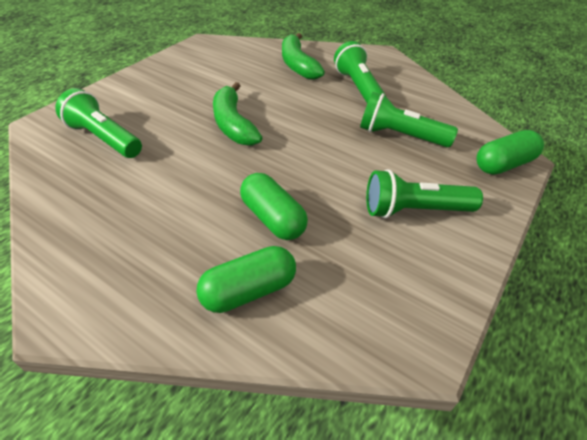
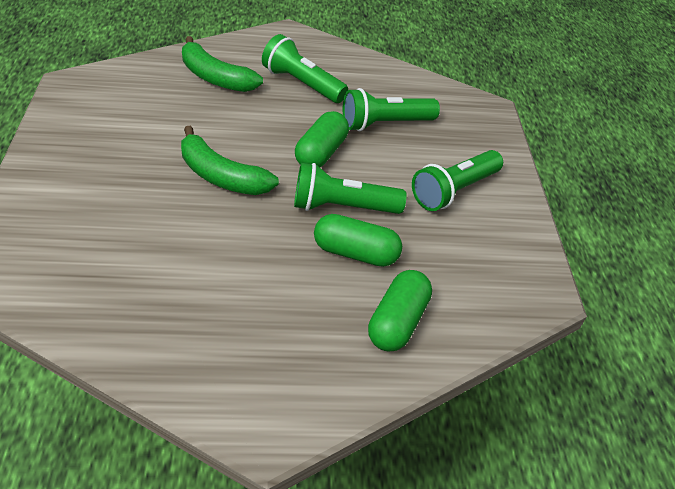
camera: 40 degrees left, 0 degrees up
(104, 138) = (96, 254): green flashlight -> green flashlight (342, 207)
(503, 164) = (482, 118): green capsule -> green capsule (321, 153)

